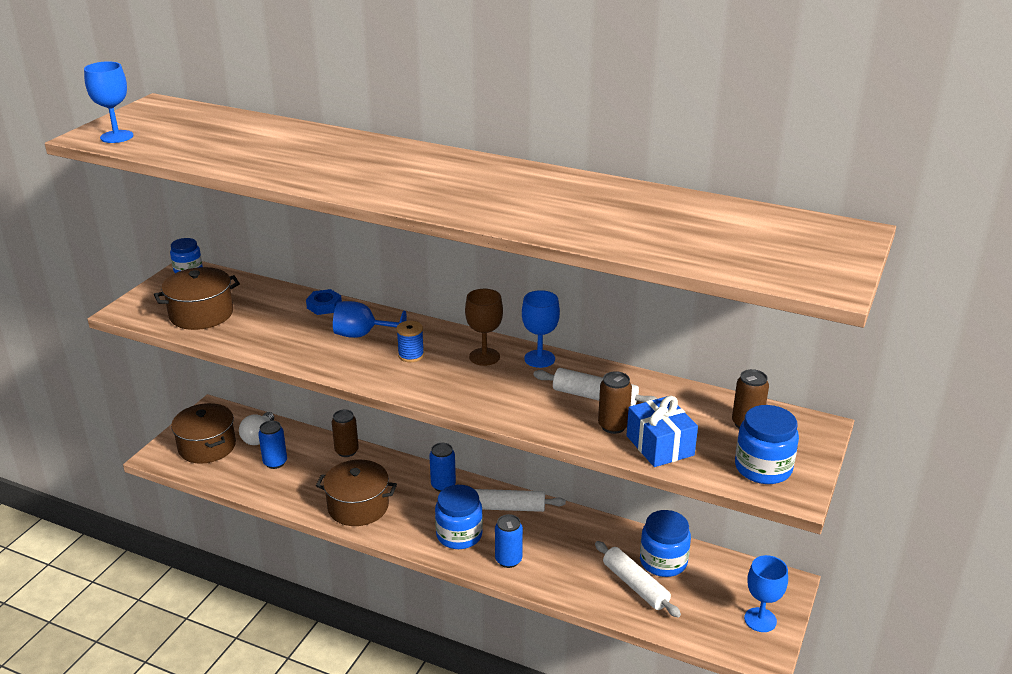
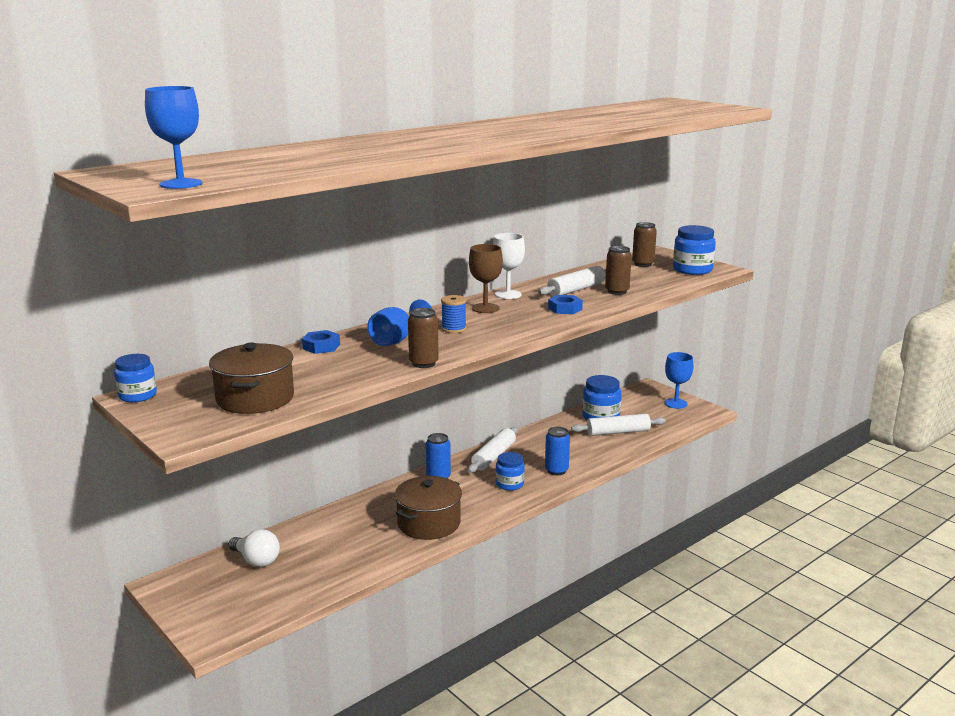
camera: 65 degrees left, 10 degrees down
(207, 446) = (233, 597): brown pot -> none
(275, 462) = (312, 557): blue can -> none
(346, 451) = (338, 514): brown can -> brown can (423, 363)
(459, 535) = (509, 484): blue jar -> blue jar, size x0.66
(521, 404) = (565, 309): none -> blue nut
(539, 359) = (508, 294): blue goblet -> white goblet
(660, 445) = (650, 285): blue gift -> none

